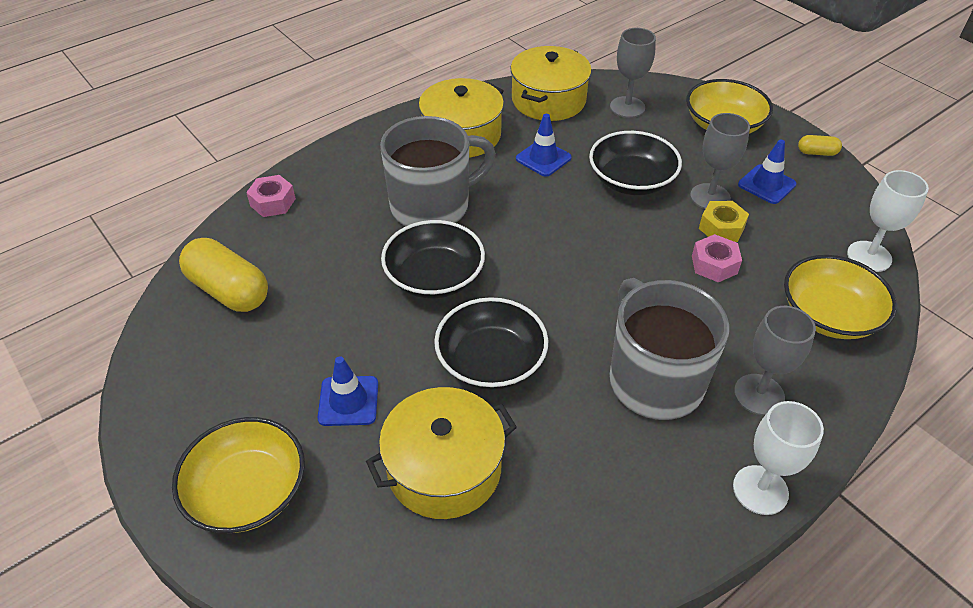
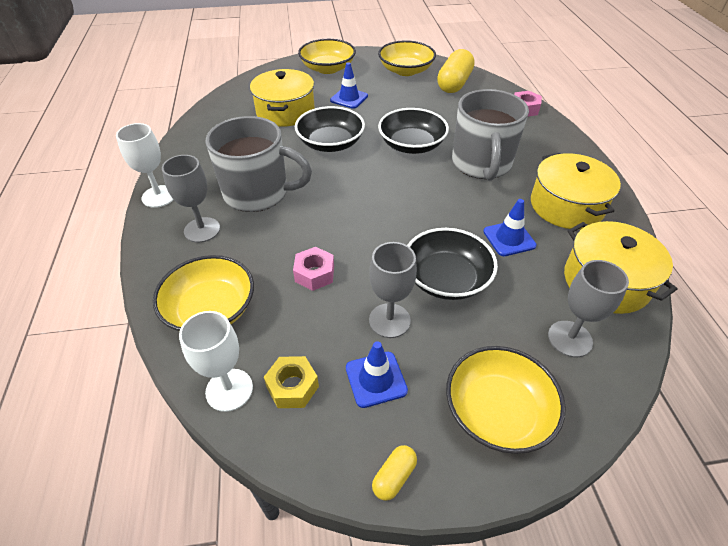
camera: 120 degrees right, 0 degrees up
(205, 366) = (405, 70): none -> yellow bowl
(229, 290) = (454, 84): yellow capsule -> yellow capsule turned 45 degrees counterclockwise
(721, 228) = (347, 303): yellow nut -> yellow nut (292, 387)

